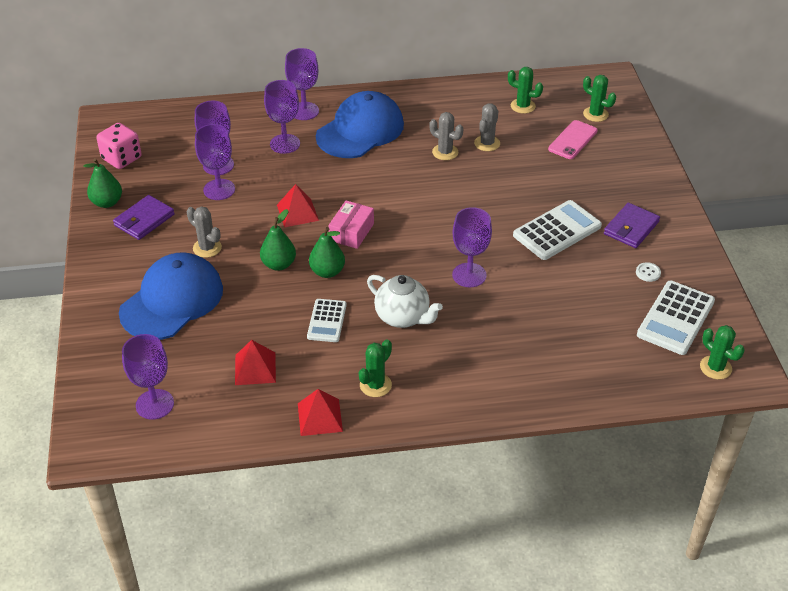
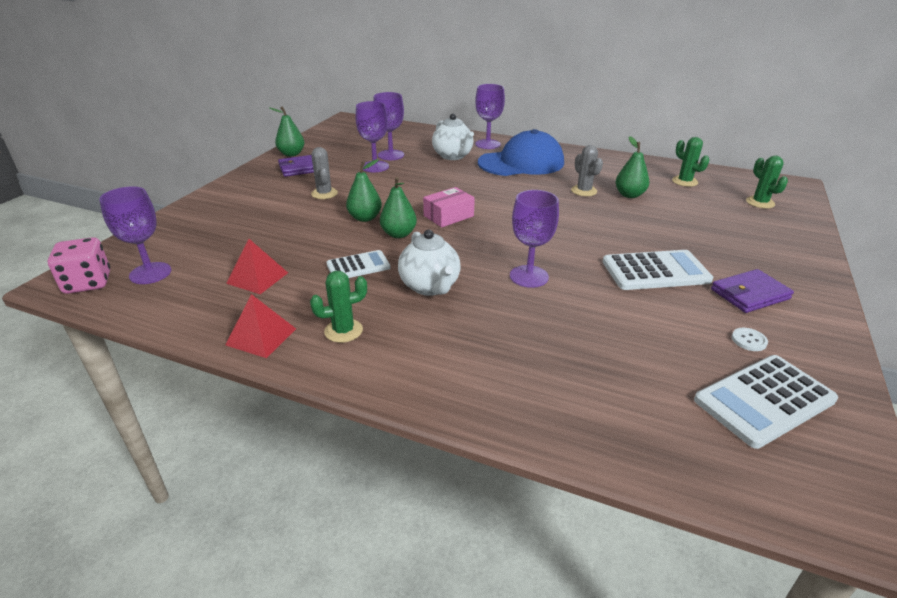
camera: 30 degrees right, 10 degrees down
(121, 158) = (331, 137): pink dice -> pink dice (88, 283)
(172, 300) = (258, 214): blue cap -> none
(285, 144) = (453, 156): purple goblet -> white teapot
(297, 212) = (418, 193): red pyramid -> none
(327, 321) = (358, 266): white calculator -> white calculator turned 150 degrees counterclockwise
(487, 143) = (629, 195): grey cactus -> green pear
(573, 140) = (722, 213): pink phone -> none
(715, 367) = (802, 486): green cactus -> none

